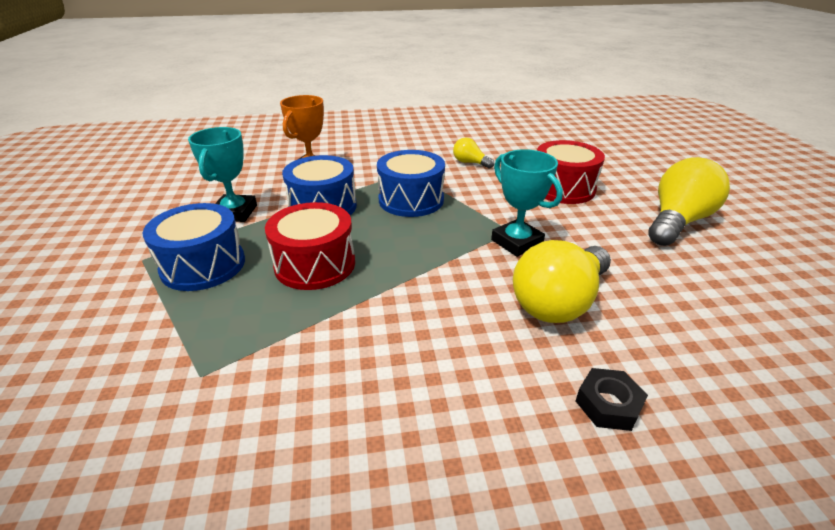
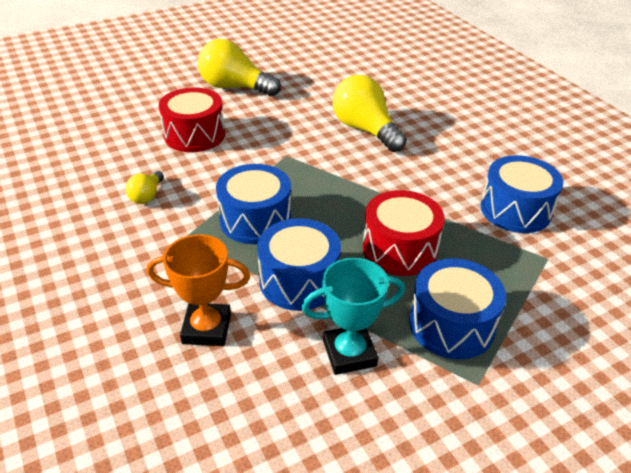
camera: 110 degrees left, 5 degrees up
(303, 389) = (515, 210): none -> blue drum
(517, 242) = (302, 151): turquoise trophy -> none
(559, 302) = (365, 130): yellow light bulb -> yellow light bulb turned 150 degrees counterclockwise
(608, 404) = (436, 114): black nut -> none

